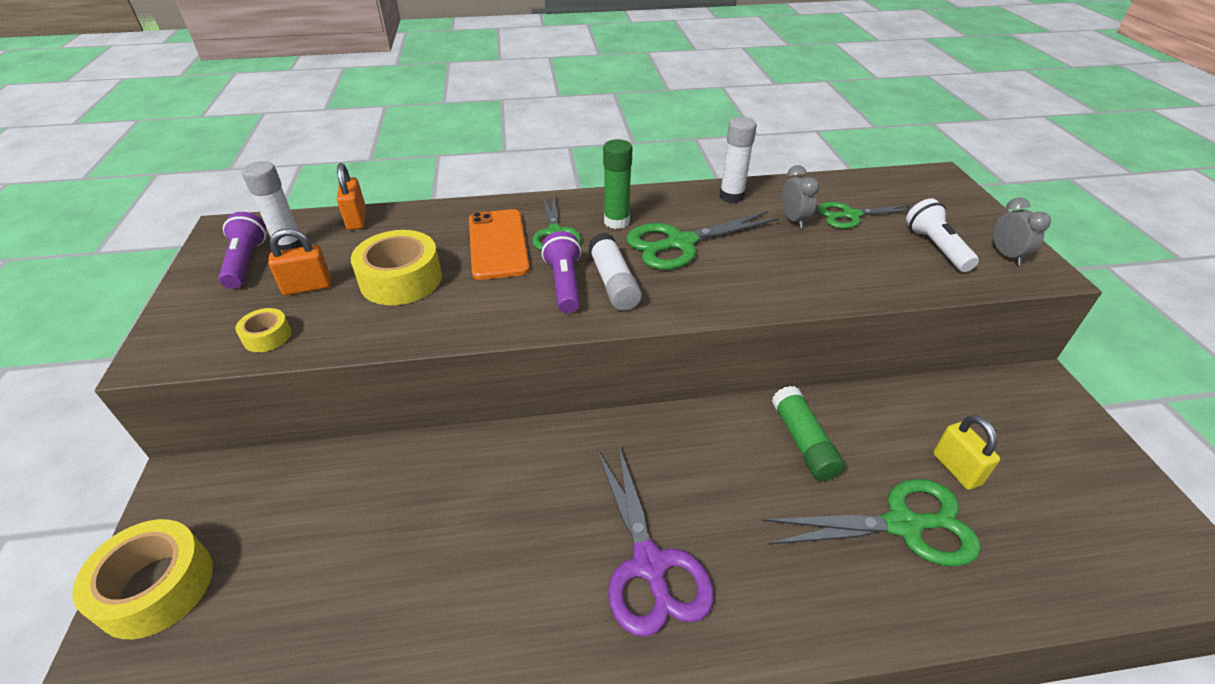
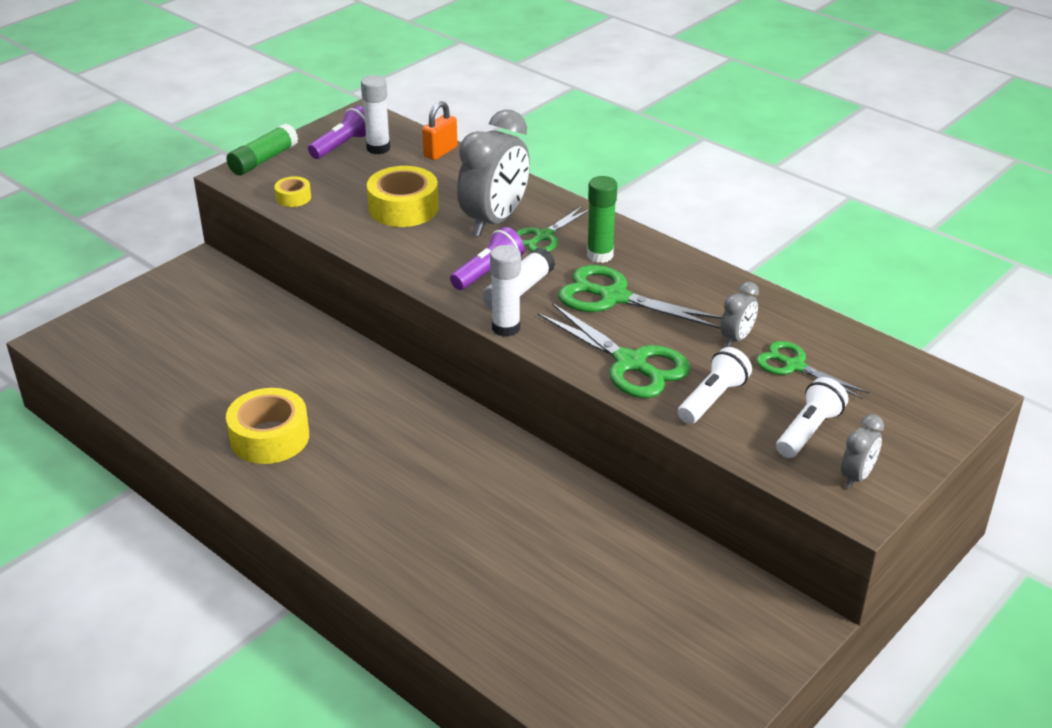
camera: 50 degrees right, 5 degrees down
(156, 587) = (140, 306): yellow tape -> yellow tape (269, 437)
(307, 287) = (350, 181): orange padlock -> none
(498, 244) = (494, 221): orange phone -> grey clock
(649, 565) = (342, 474): purple scissors -> none
(731, 196) = (727, 292): white glue stick -> white glue stick (506, 328)
(803, 442) = (537, 500): green glue stick -> green glue stick (263, 160)
(862, 267) = (712, 399): none -> white flashlight
(903, 525) = (509, 581): green scissors -> green scissors (630, 363)
(956, 469) = (607, 594): yellow padlock -> none

